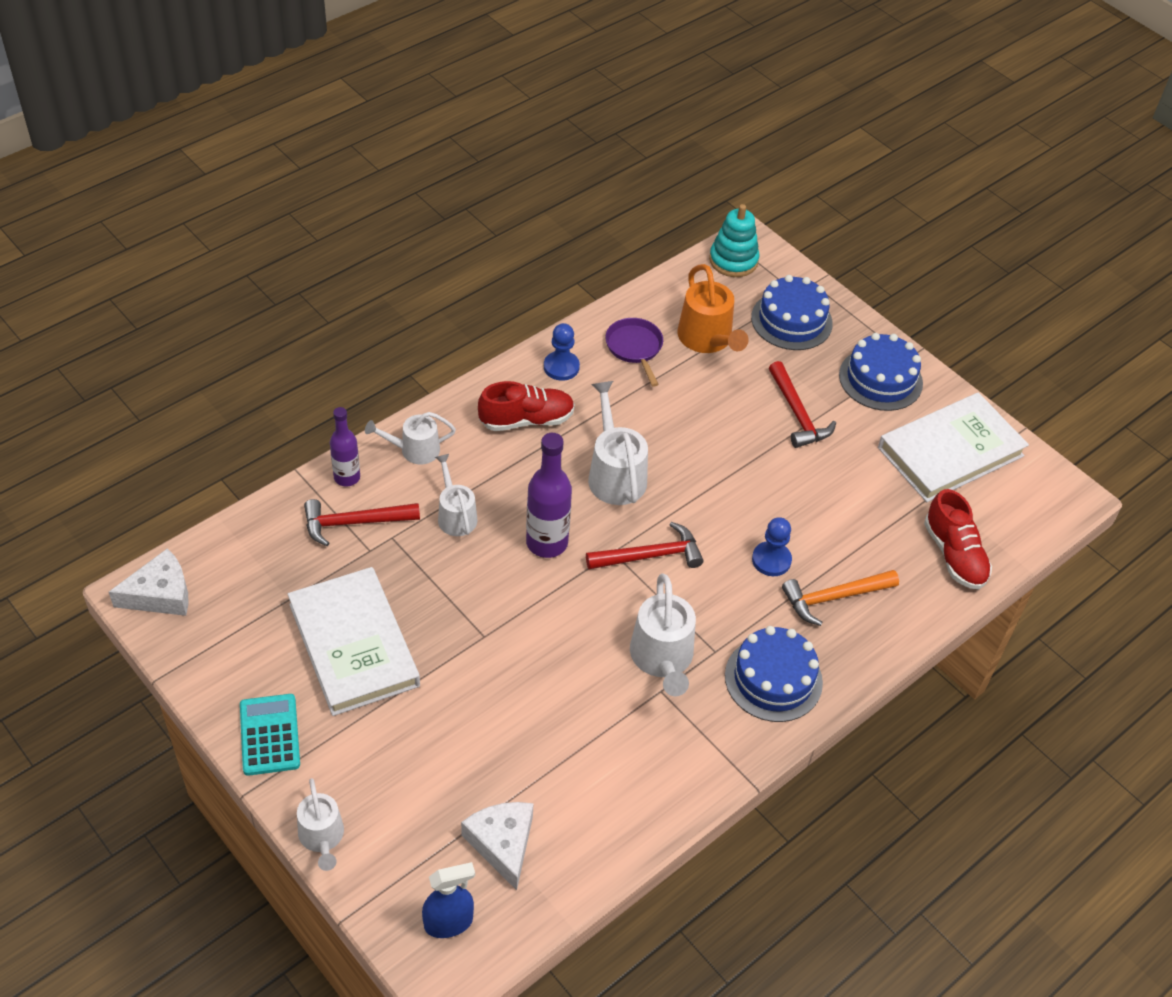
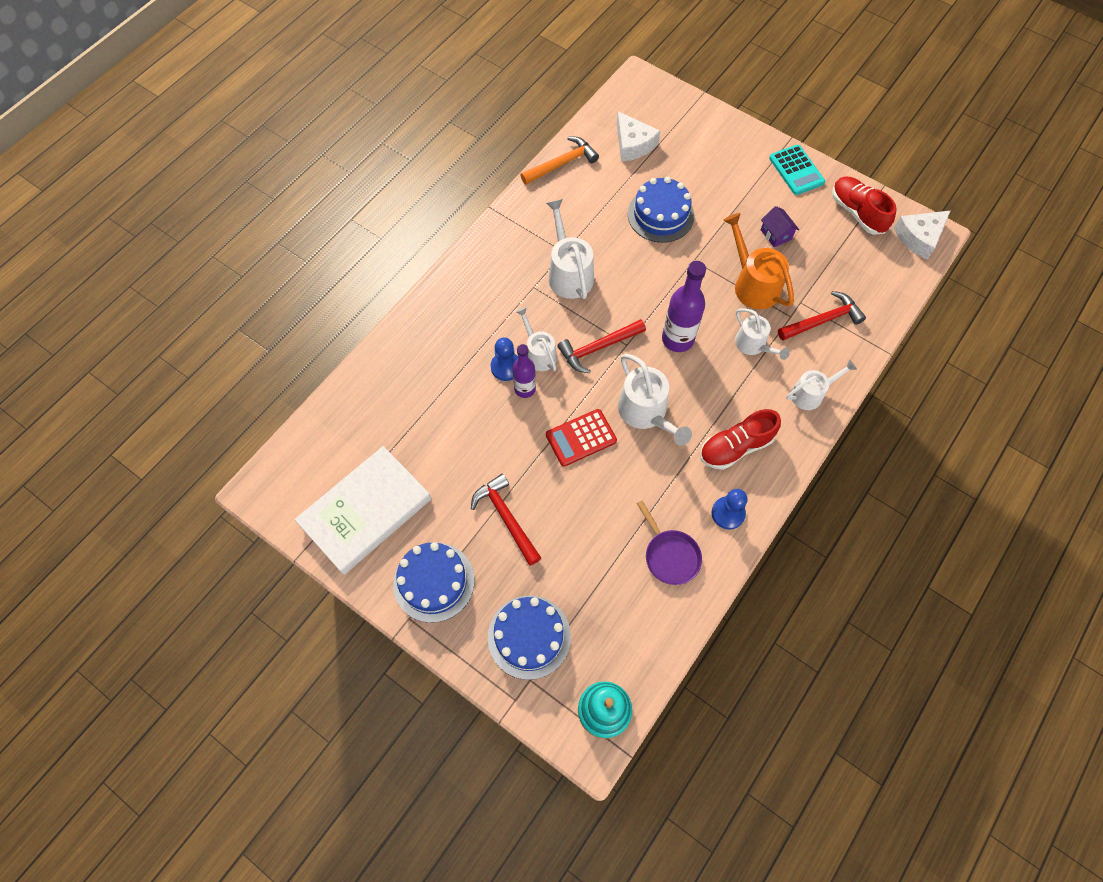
camera: 170 degrees right, 15 degrees up
(322, 837) = (735, 126): white watering can -> white watering can (538, 353)
(347, 477) = (848, 356): purple bottle -> purple bottle (525, 389)
(354, 645) = (776, 234): white book -> purple house
(448, 922) = (647, 102): blue spray bottle -> none
(698, 466) = (581, 438): none -> red calculator
(707, 339) = (605, 586): orange watering can -> orange watering can (753, 284)
(773, 679) = (489, 277): blue cake -> blue cake (660, 215)
(834, 598) = (454, 347): orange hammer -> orange hammer (562, 163)
(954, 555) = (362, 407): red shoe -> red shoe (857, 212)

